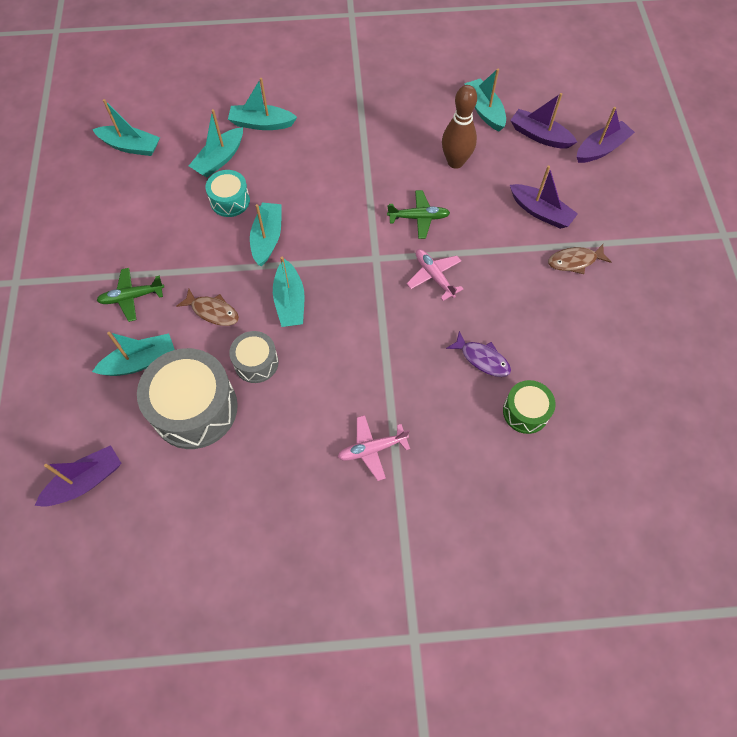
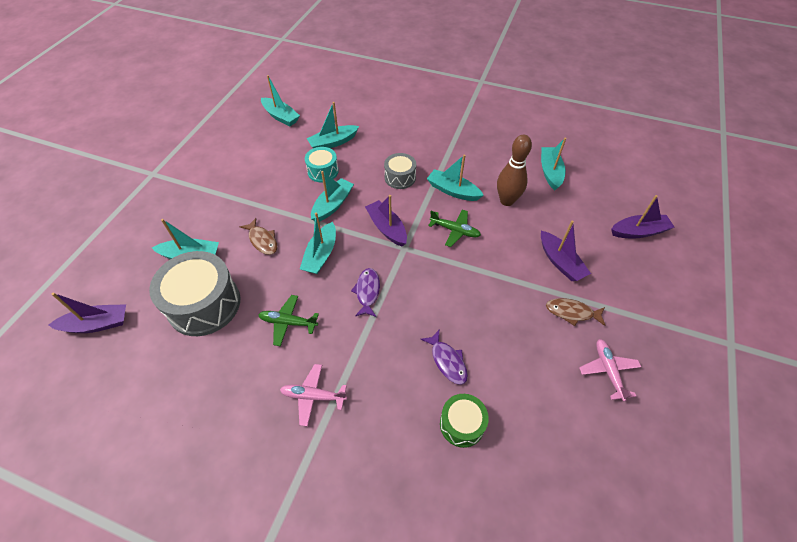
camera: 25 degrees right, 10 degrees down
(131, 297) = (216, 210): green plane -> green plane (288, 322)
(256, 362) = (268, 289): grey drum -> grey drum (400, 177)
(261, 123) = (376, 129): turquoise boat -> turquoise boat (452, 191)
(364, 322) = (367, 292): none -> purple fish
(434, 276) = (443, 278): pink plane -> pink plane (608, 370)
(539, 136) = (588, 204): purple boat -> purple boat (387, 228)

